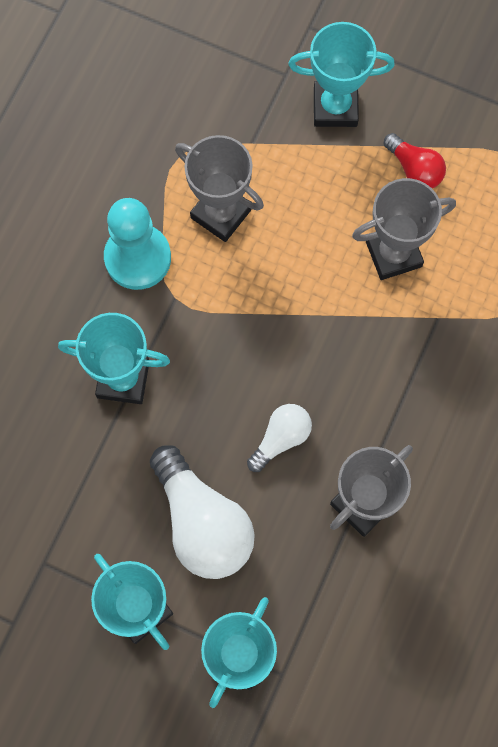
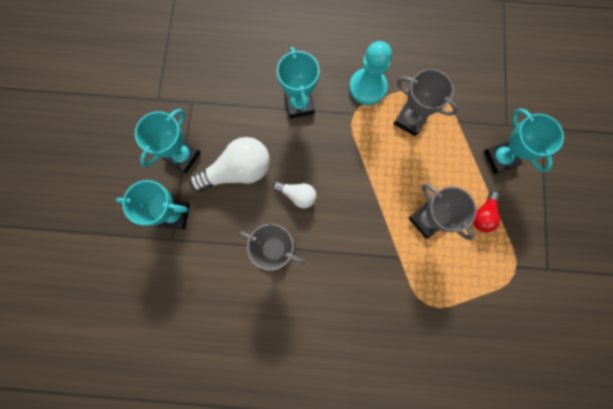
camera: 70 degrees right, 5 degrees up
(202, 523) = (238, 171): white light bulb -> white light bulb turned 150 degrees counterclockwise
(221, 214) = (410, 120): grey trophy -> grey trophy turned 75 degrees counterclockwise

